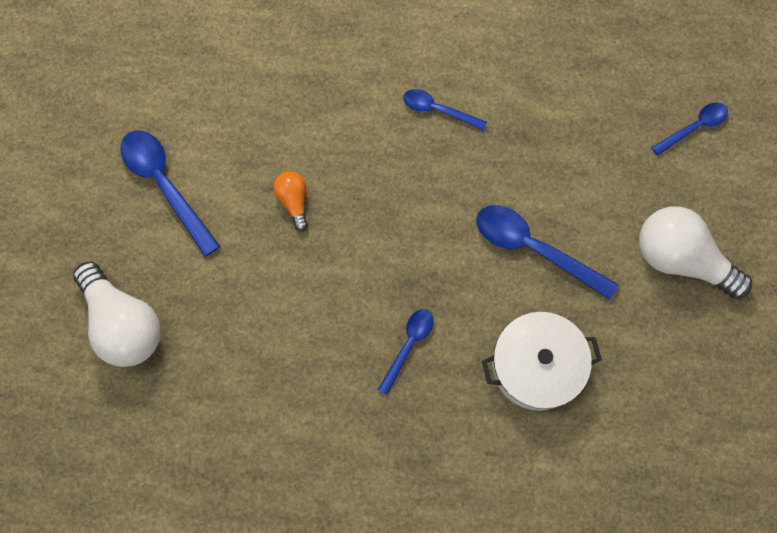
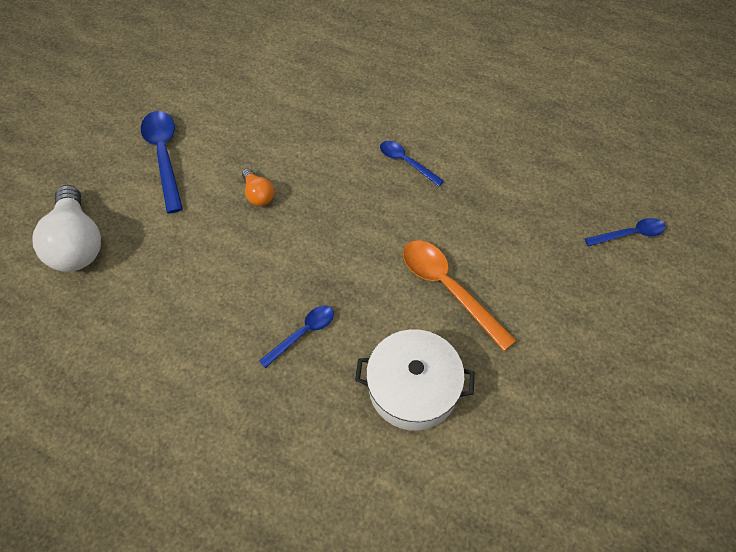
camera: 20 degrees right, 15 degrees down
(293, 201) = (258, 194): orange light bulb -> orange light bulb turned 150 degrees clockwise
(534, 248) = (448, 289): blue spoon -> orange spoon
(680, 259) = (584, 338): white light bulb -> none

